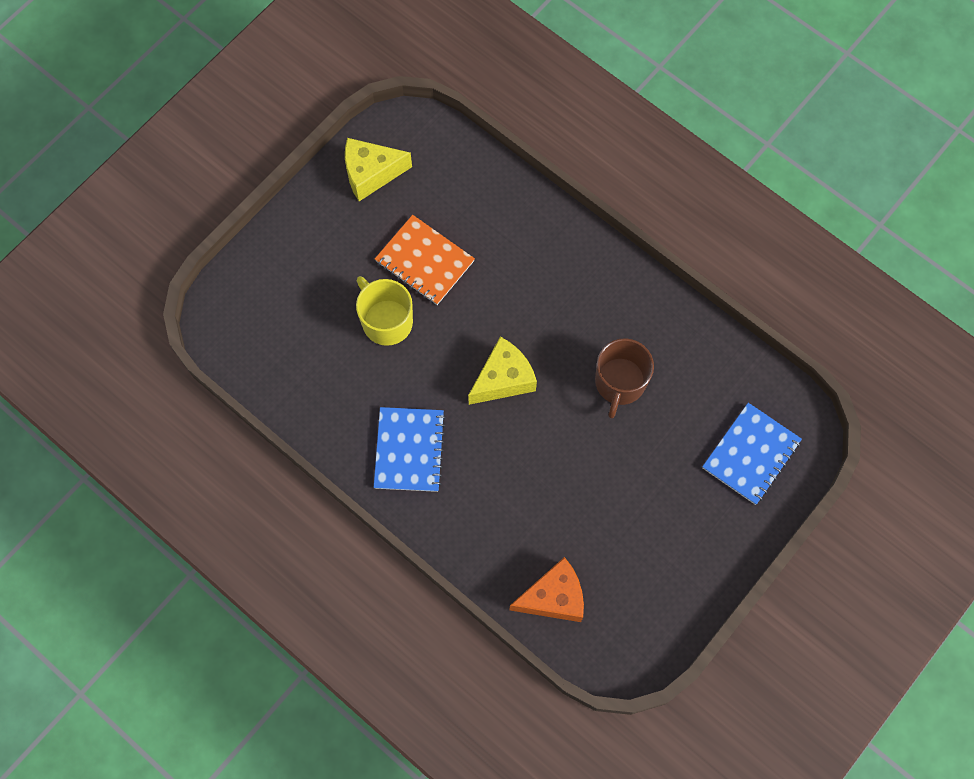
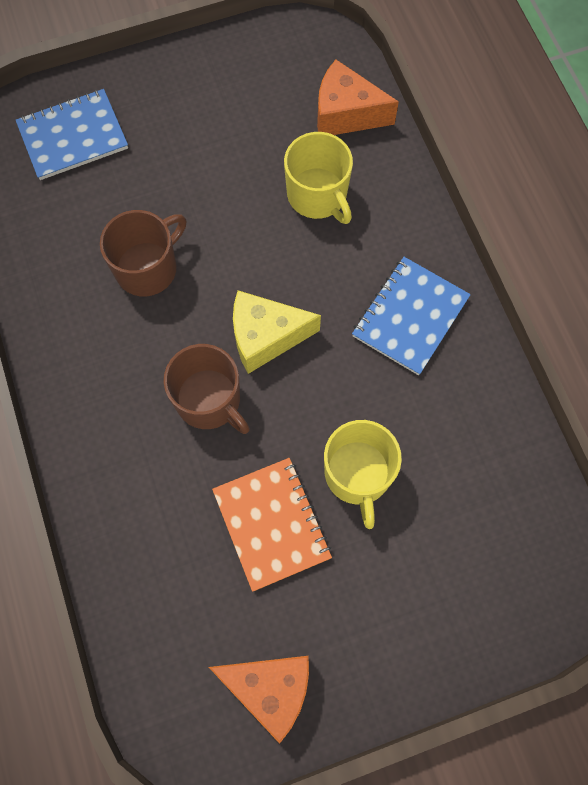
camera: 150 degrees left, 0 degrees up
(371, 173) = (270, 688): yellow cheese -> orange cheese
(514, 315) = (209, 400): none -> brown mug
(532, 510) = (318, 195): none -> yellow mug

